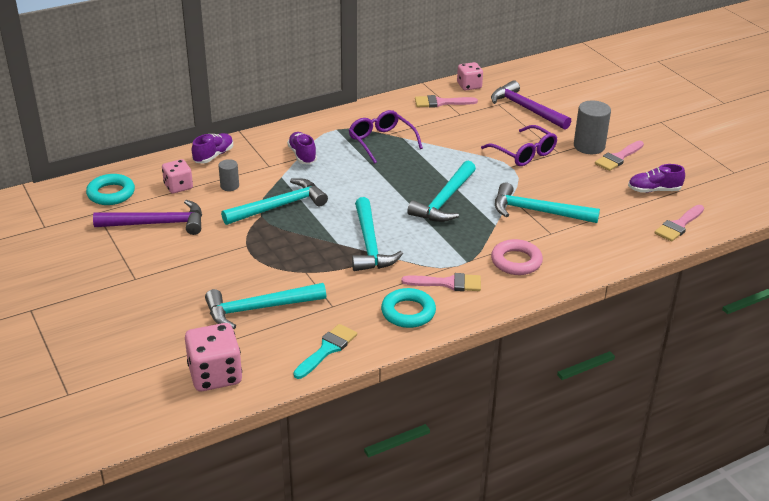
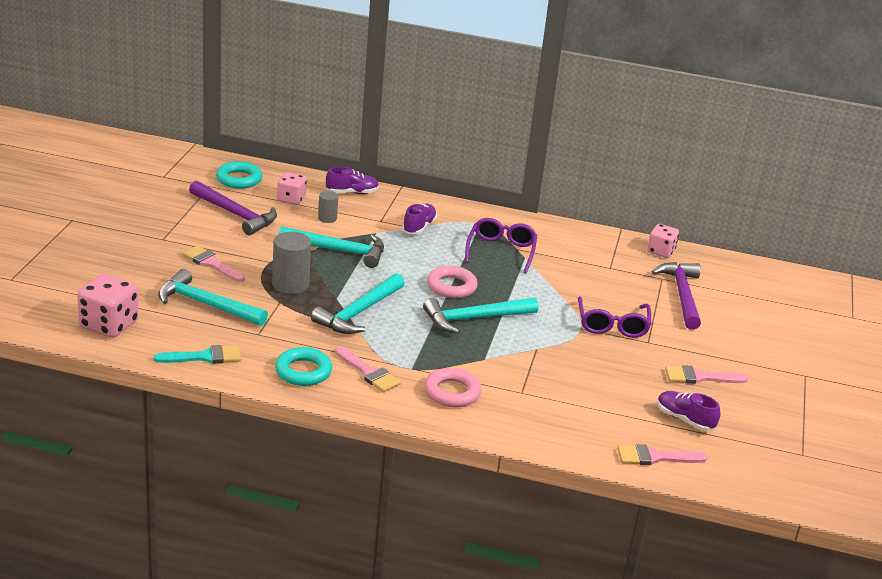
camera: 40 degrees right, 5 degrees down
(394, 186) = (451, 286): none -> pink ring
(441, 102) = (609, 250): pink brush -> pink brush (211, 263)
(537, 211) = (540, 371): turquoise hammer -> none
(589, 146) = (687, 353): grey cylinder -> grey cylinder (290, 285)

